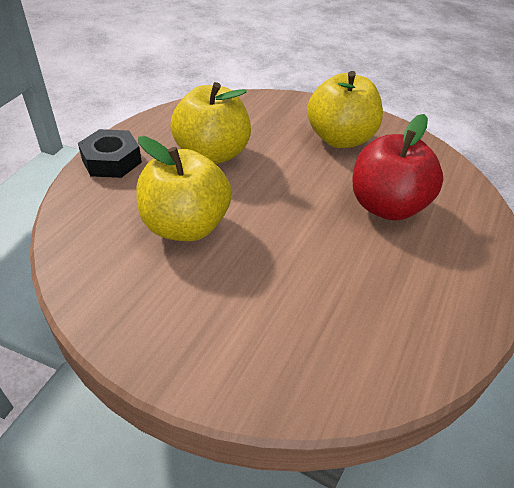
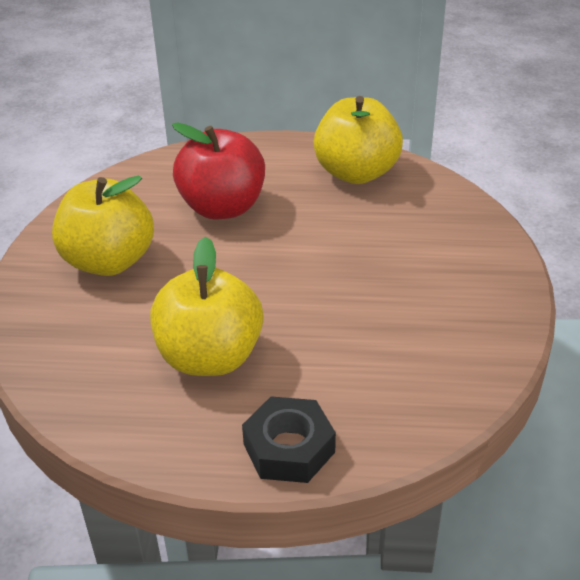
camera: 110 degrees left, 5 degrees down
(185, 226) = (355, 328): yellow apple -> yellow apple (356, 173)

